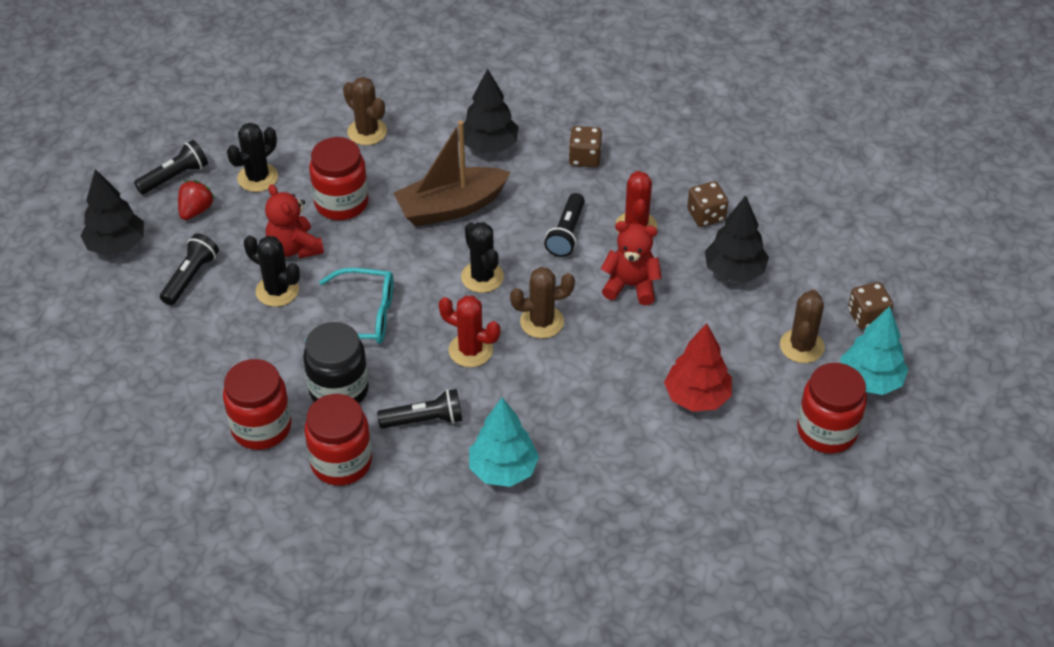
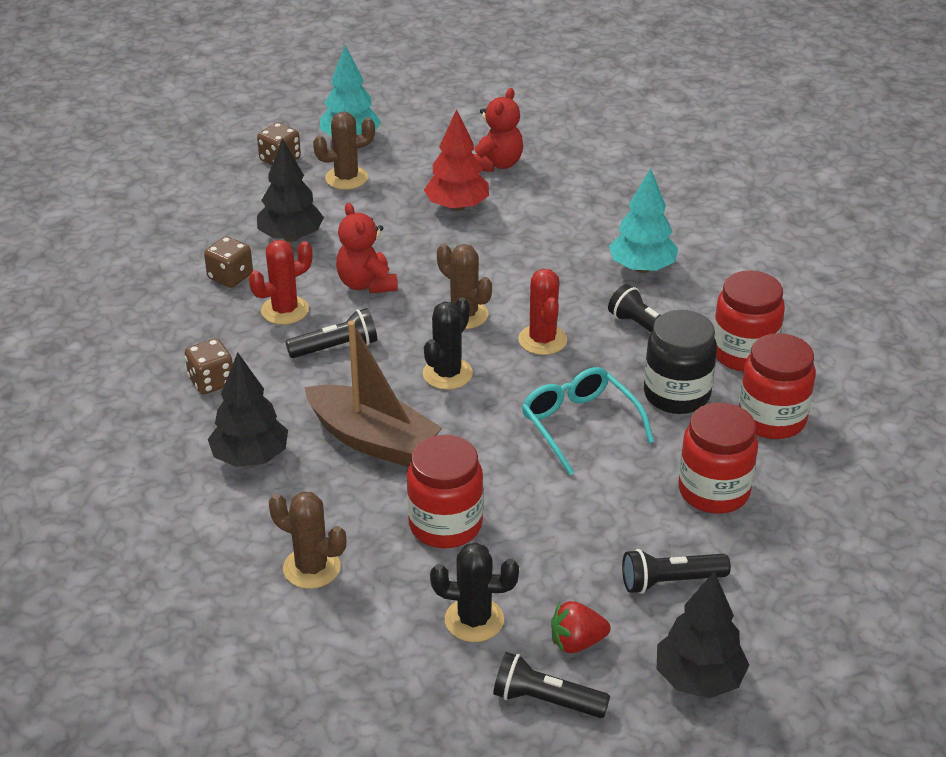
camera: 125 degrees left, 10 degrees down
(277, 291) = (614, 502): black cactus -> none
(294, 248) = (545, 524): red teddy bear -> red teddy bear (496, 164)
(367, 132) = (311, 568): brown cactus -> brown cactus turned 75 degrees counterclockwise
(827, 431) = (424, 142): red jar -> red jar (713, 491)

